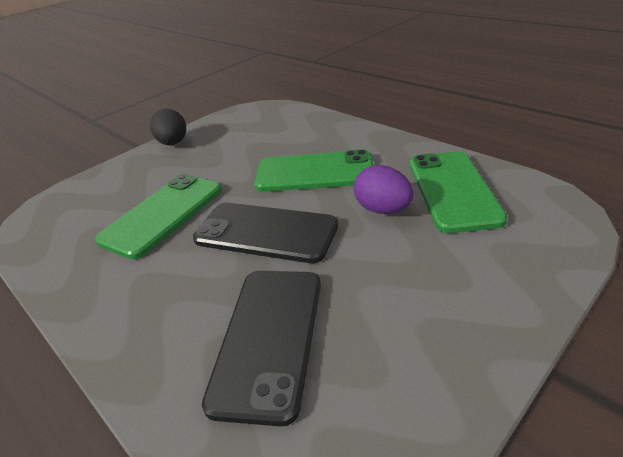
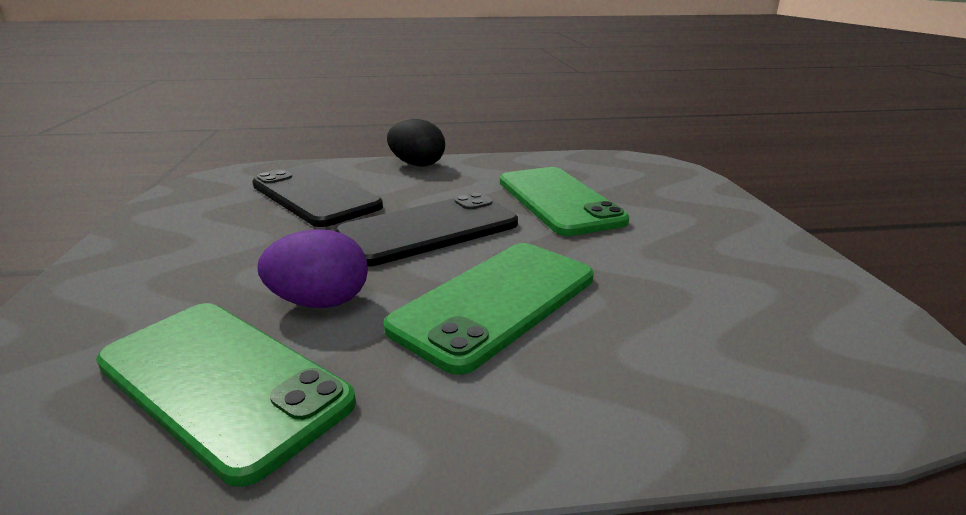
camera: 125 degrees right, 10 degrees down
(173, 143) = (773, 243): black egg -> black egg (417, 164)

